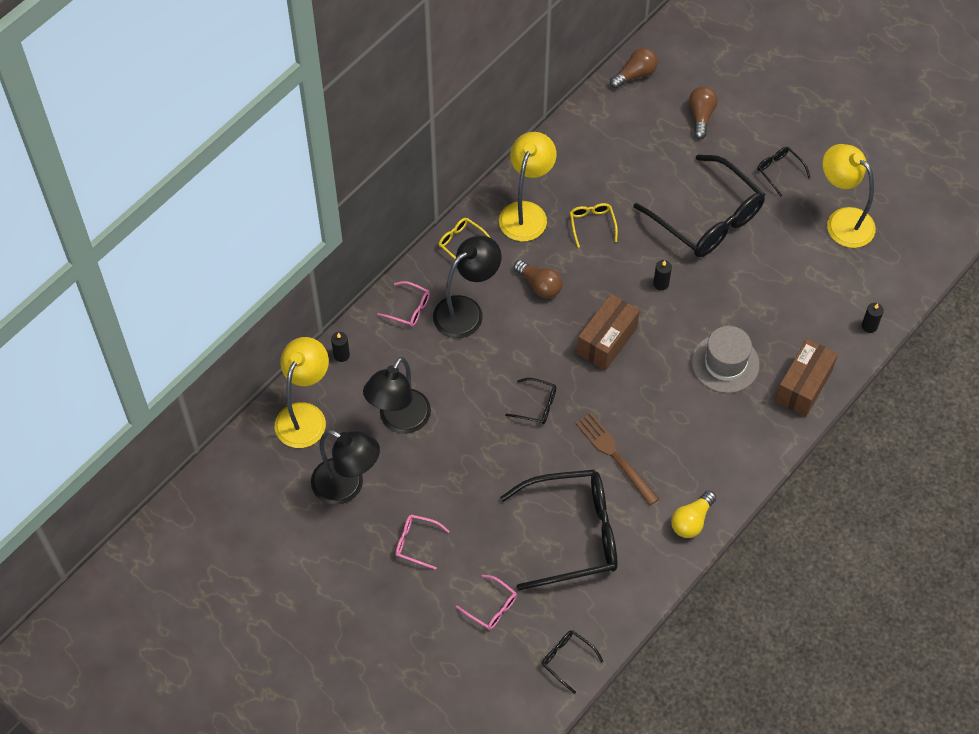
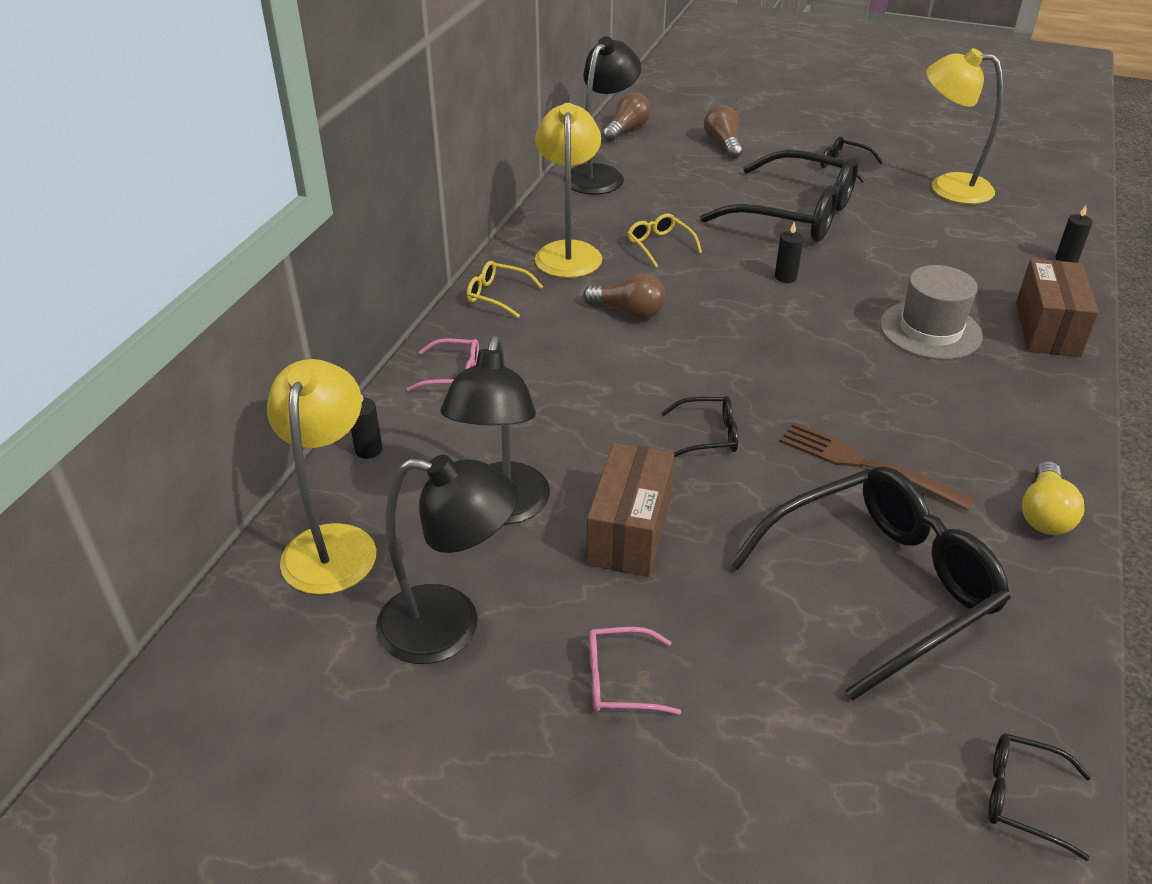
camera: 20 degrees left, 20 degrees down
(466, 311) = (541, 358): black lamp -> black lamp (600, 175)
(491, 607) = (820, 748): pink glasses -> none
(607, 341) = (758, 344): brown box -> brown box (629, 531)

